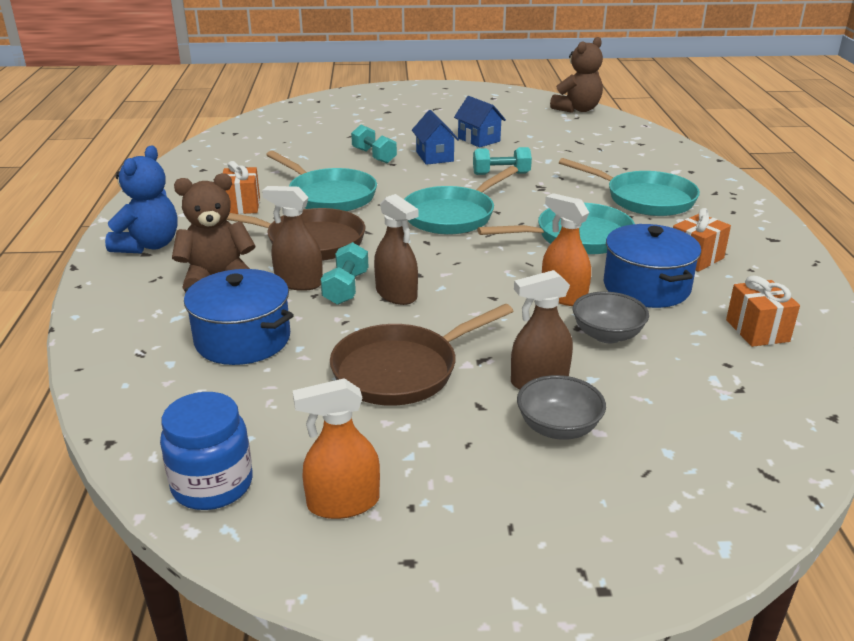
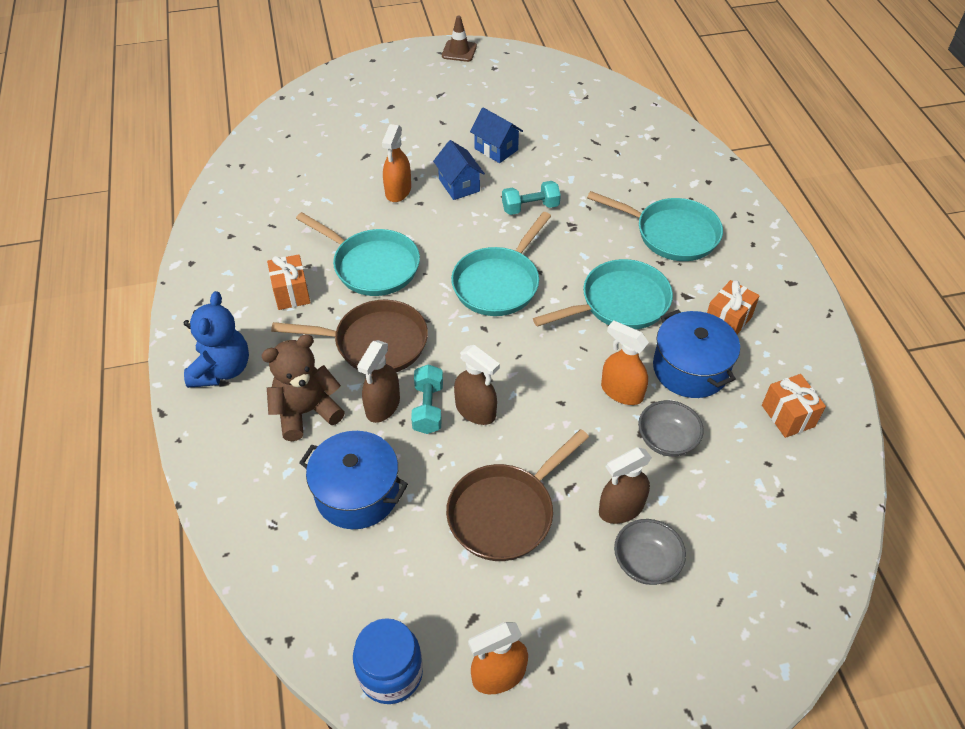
camera: 10 degrees left, 20 degrees up
(298, 282) = (382, 406): brown spray bottle -> brown spray bottle turned 75 degrees counterclockwise
(374, 156) = (398, 191): turquoise dumbbell -> orange spray bottle
(463, 88) = (459, 51): none -> brown traffic cone
(577, 109) = (584, 81): brown teddy bear -> none

